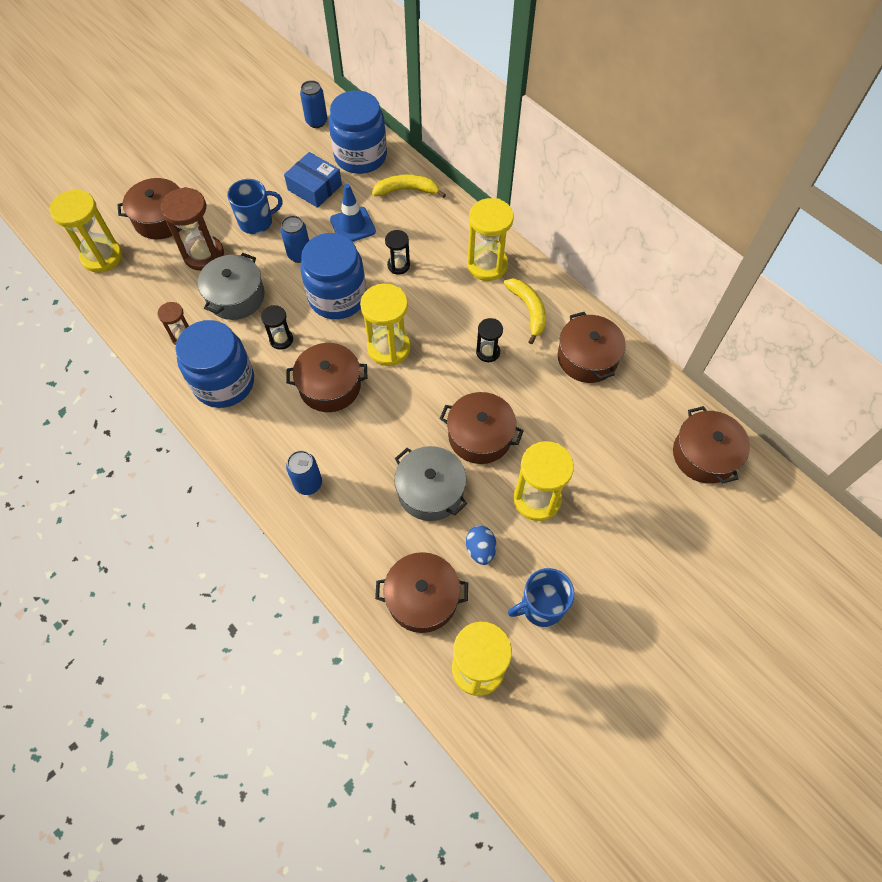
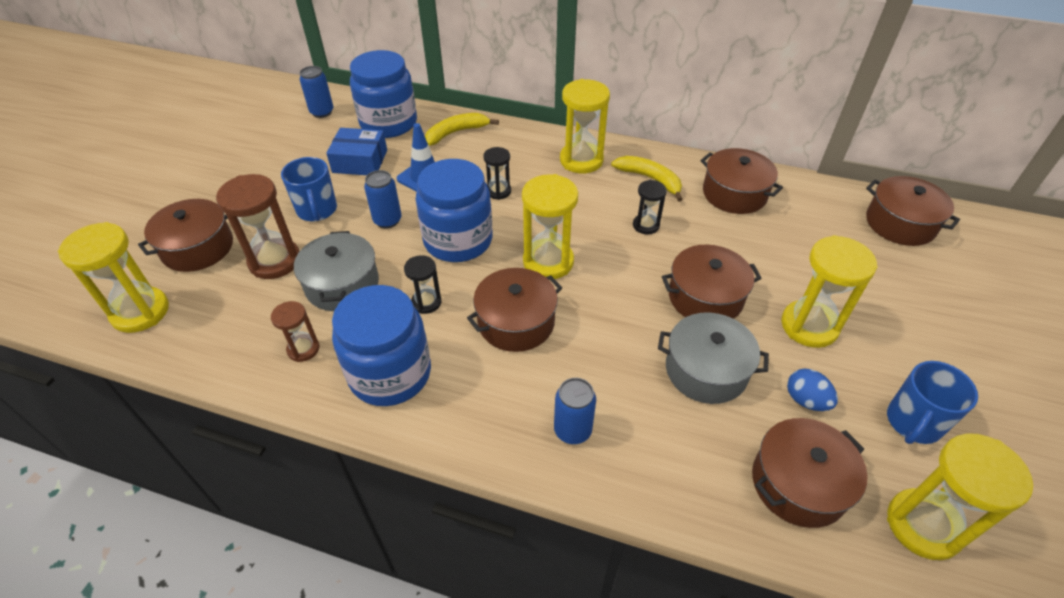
camera: 30 degrees left, 15 degrees down
(256, 222) = (317, 210): blue mug -> blue mug turned 120 degrees clockwise

